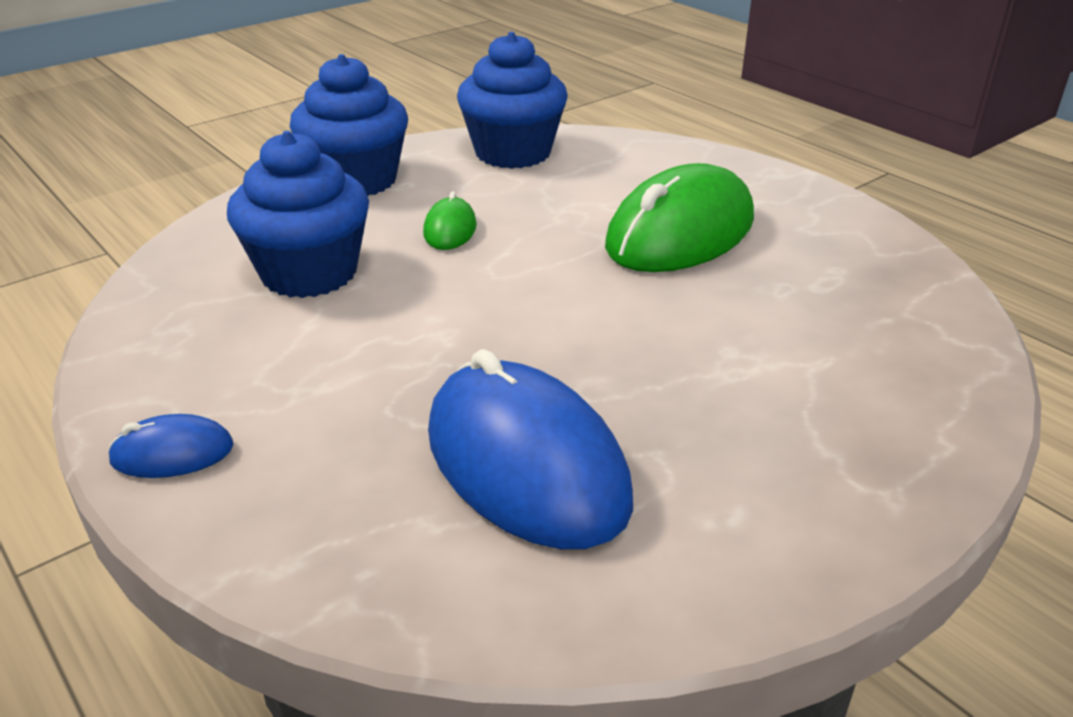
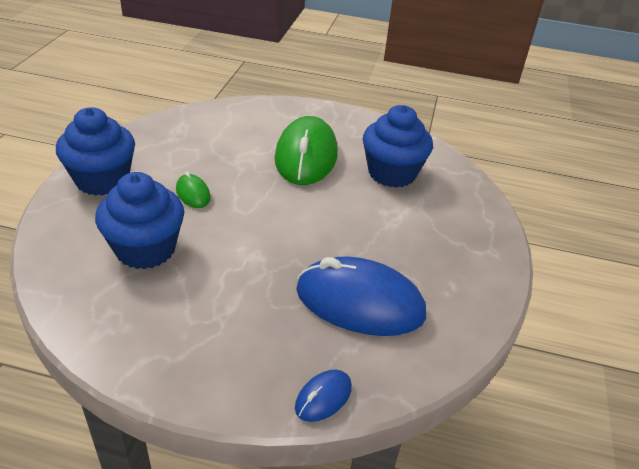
camera: 40 degrees left, 5 degrees up
(172, 453) = (196, 379): blue mouse -> blue mouse (323, 397)
(513, 153) = (174, 133): blue cupcake -> blue cupcake (392, 173)

